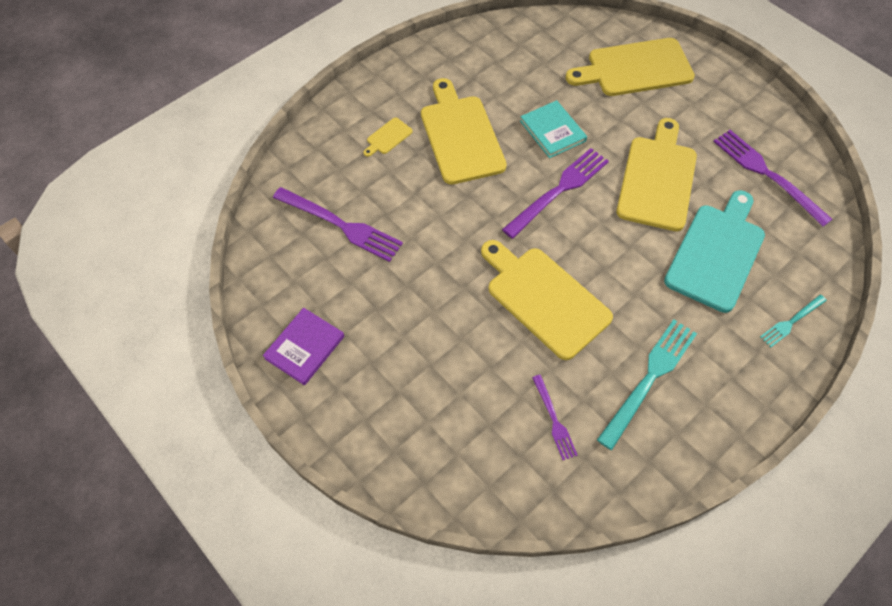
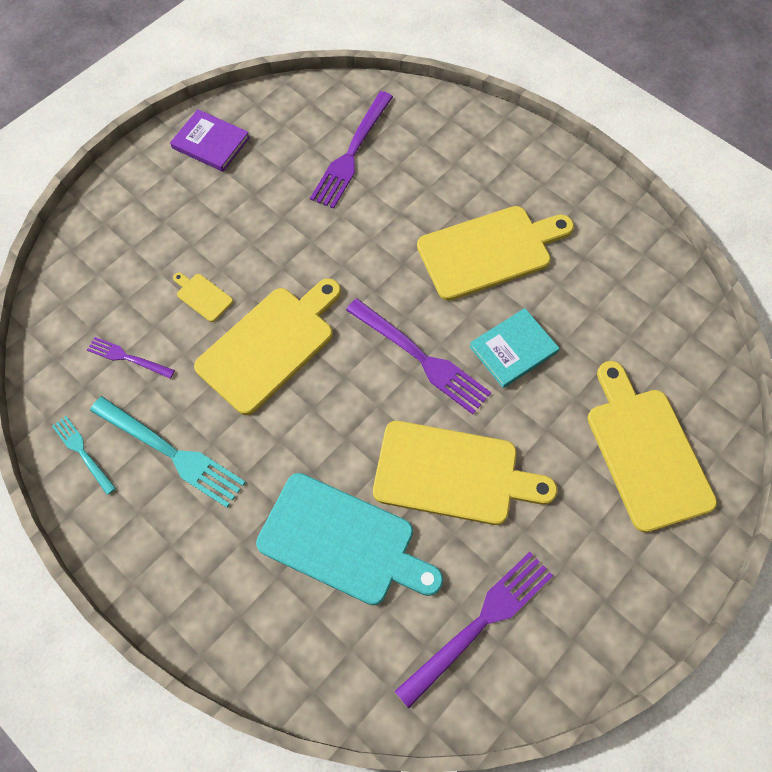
camera: 85 degrees right, 5 degrees up
(388, 137) = (475, 181): yellow cutting board -> yellow cutting board (203, 296)
(554, 420) = (127, 357): purple fork -> purple fork turned 45 degrees clockwise
(791, 322) = (245, 627): turquoise fork -> turquoise fork (82, 452)

